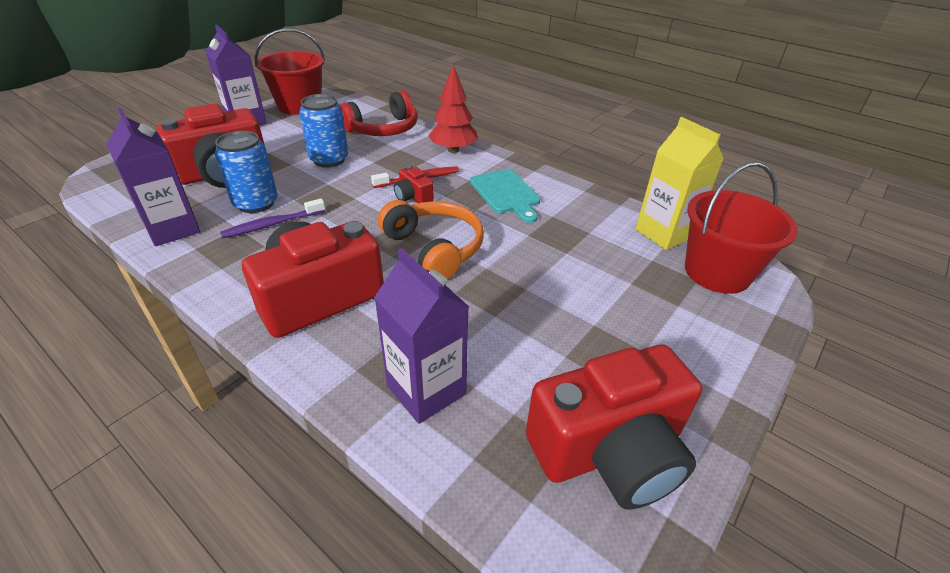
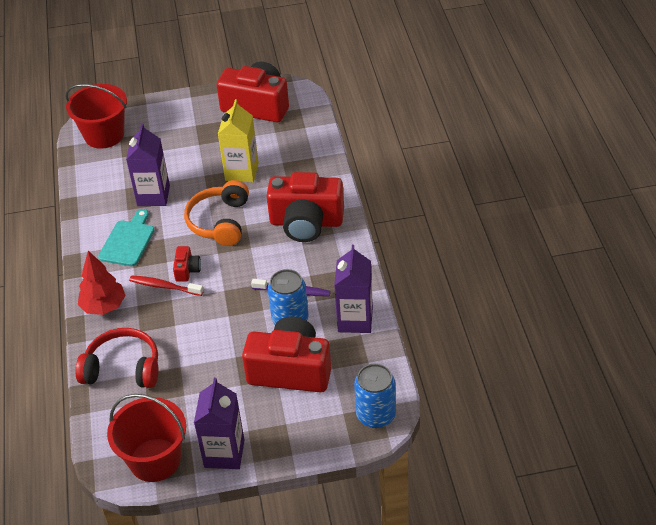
camera: 135 degrees left, 5 degrees up
(329, 160) = (203, 346): blue can -> blue can (376, 415)
(426, 390) = (298, 155): purple carton -> purple carton (153, 196)
(664, 233) = (89, 166): yellow carton -> yellow carton (242, 172)

